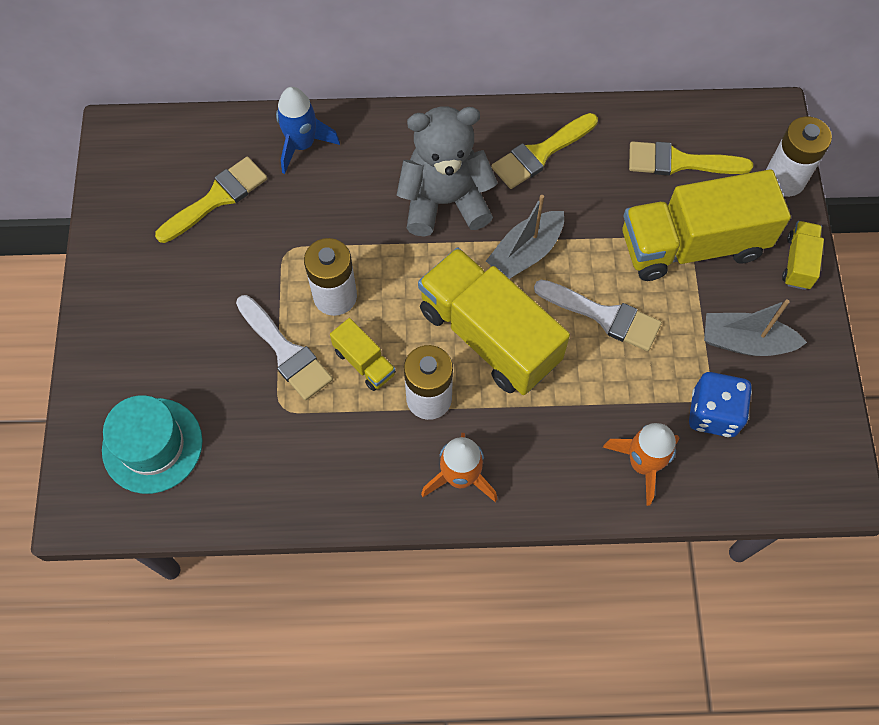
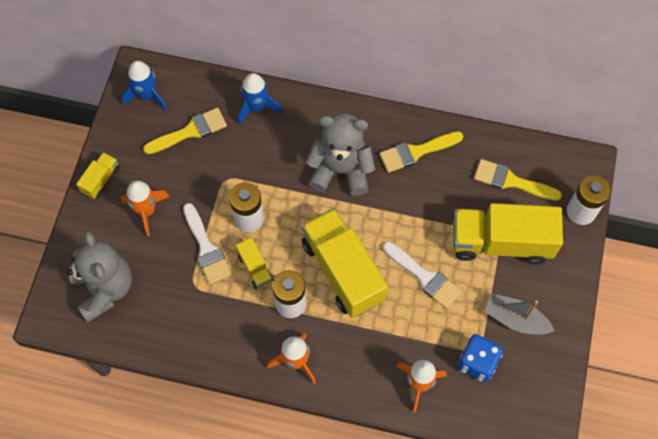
camera: 15 degrees right, 0 degrees up
(141, 163) = (147, 95): none -> blue rocket
(152, 445) = (105, 288): turquoise hat -> grey teddy bear
(184, 321) = (146, 211): none -> orange rocket
(525, 253) = (384, 220): grey boat -> none
(798, 262) = (571, 273): yellow truck -> yellow truck (100, 180)

